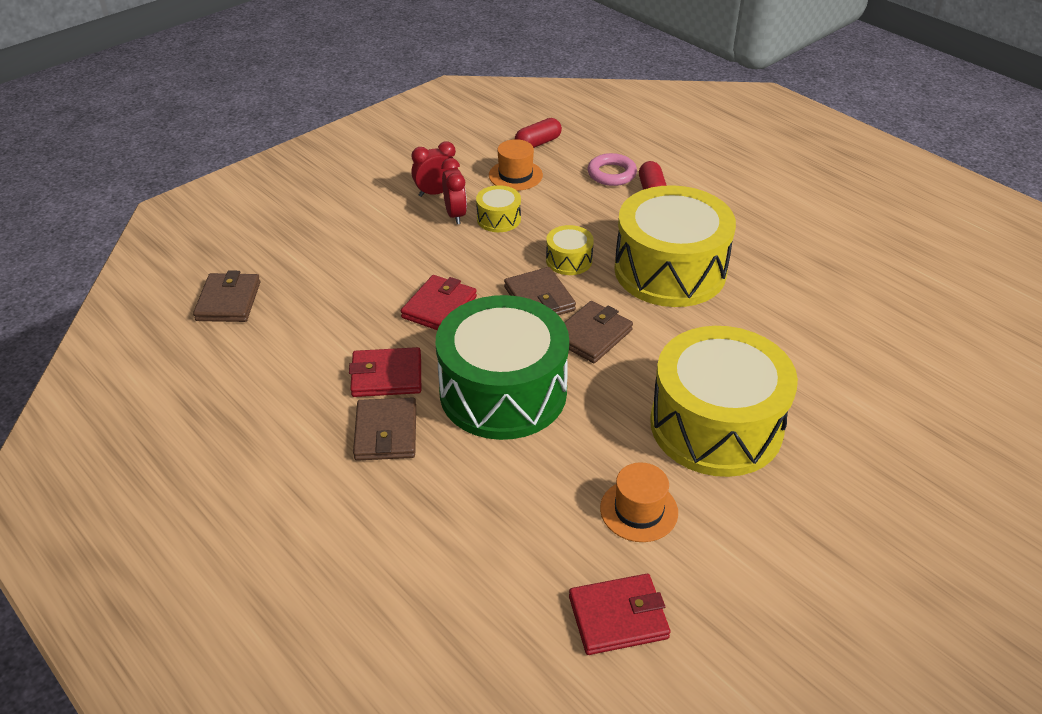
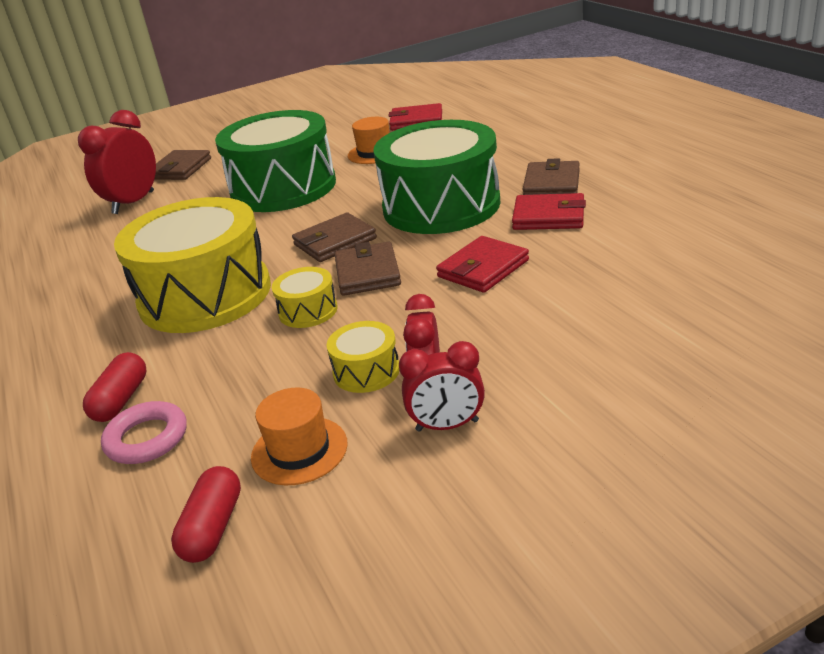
camera: 160 degrees left, 10 degrees down
(228, 301) = (752, 282): brown wallet -> brown wallet (180, 169)
(538, 143) = (213, 528): red capsule -> red capsule turned 60 degrees counterclockwise
(716, 425) = (283, 188): yellow drum -> green drum
(893, 394) = (133, 203): none -> red clock

